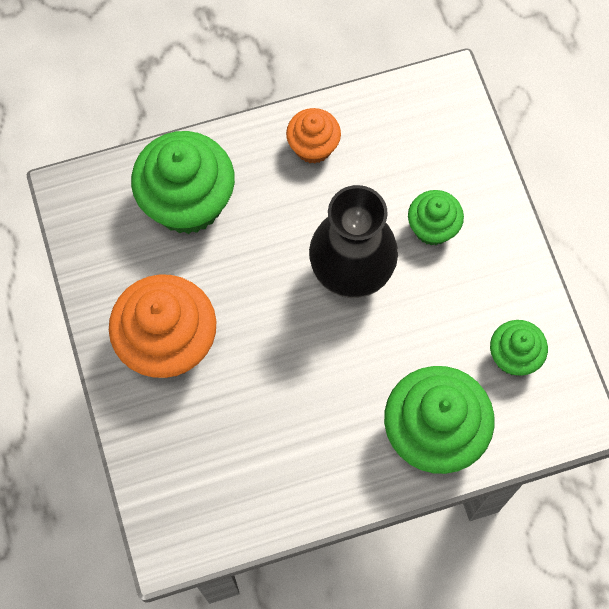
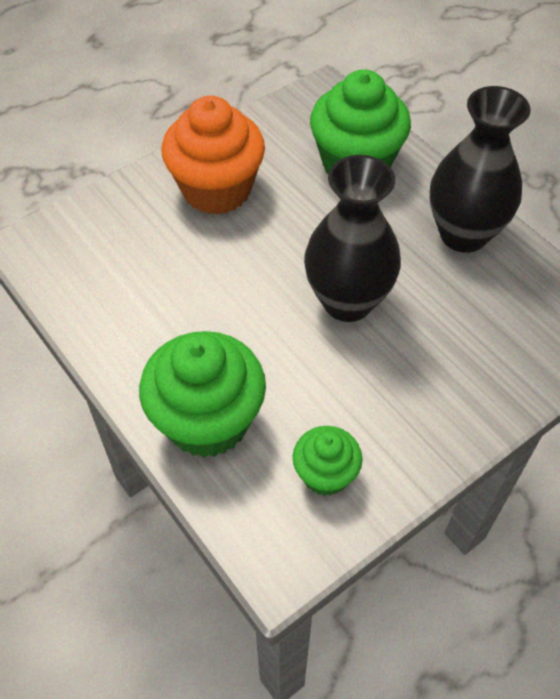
camera: 70 degrees right, 15 degrees down
(313, 147) = (463, 234): orange cupcake -> black vase
(432, 228) = (434, 356): green cupcake -> none

